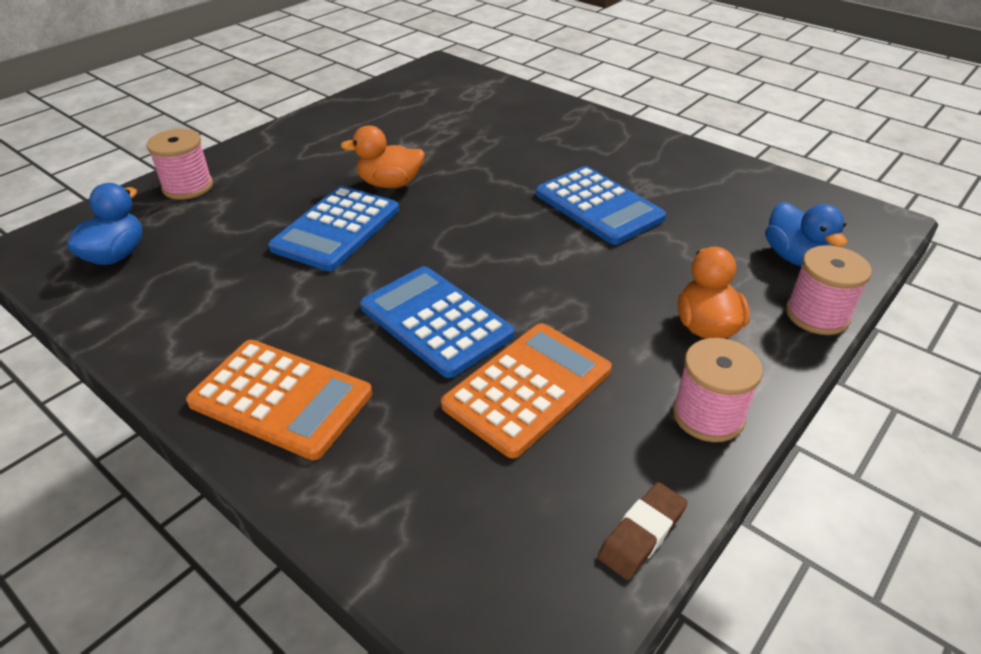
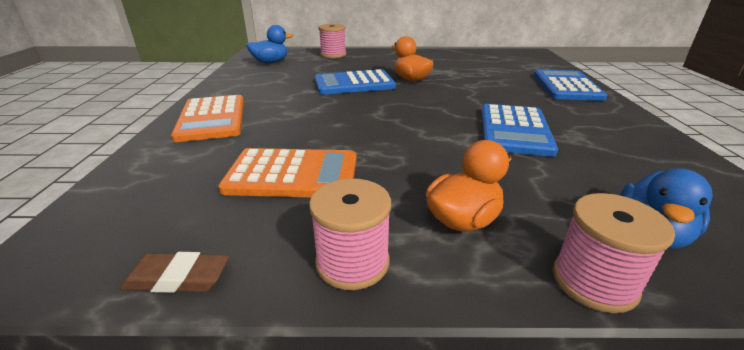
camera: 50 degrees right, 10 degrees down
(435, 321) = (317, 128): blue calculator -> blue calculator (566, 86)

